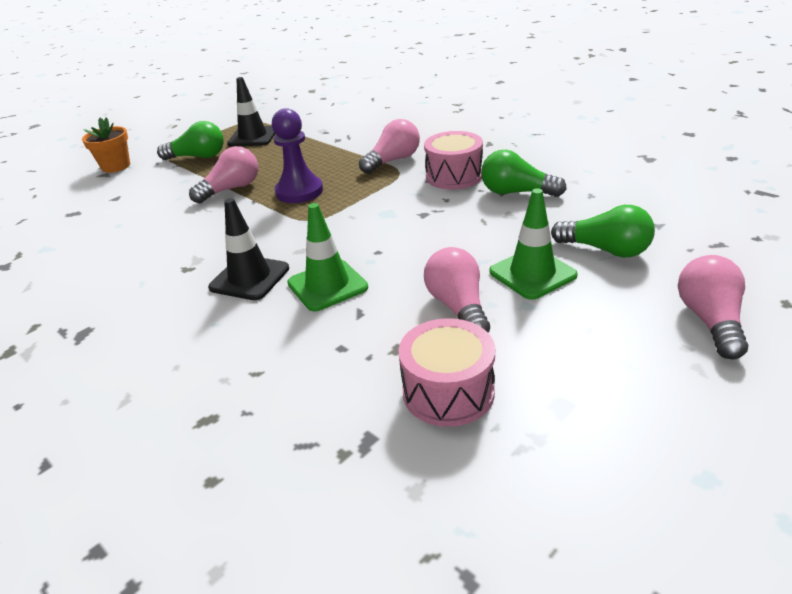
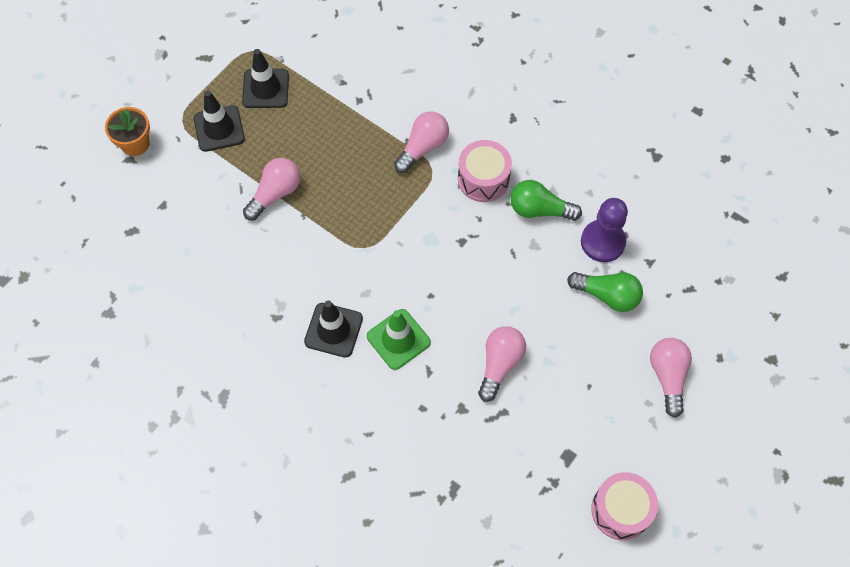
camera: 10 degrees left, 30 degrees up
(198, 157) = (219, 128): green light bulb -> black traffic cone
(299, 191) = (343, 200): purple pawn -> purple pawn (603, 242)
(448, 392) = (499, 447): pink drum -> pink drum (620, 510)
(458, 307) = (499, 364): pink light bulb -> pink light bulb turned 45 degrees clockwise
(532, 273) = (552, 325): green traffic cone -> none

